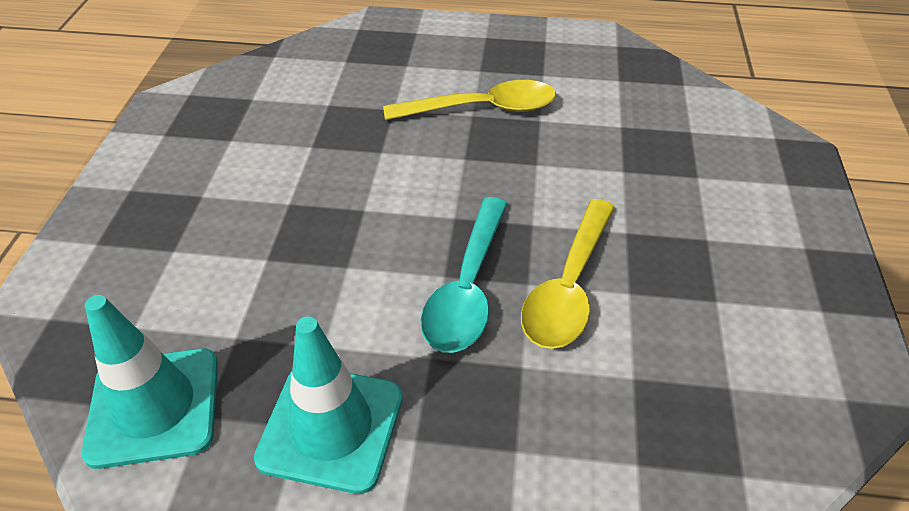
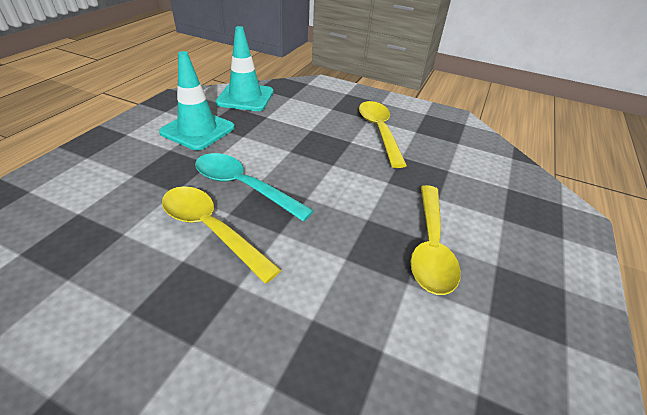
camera: 105 degrees right, 5 degrees down
(245, 177) = (379, 131): none -> yellow spoon

